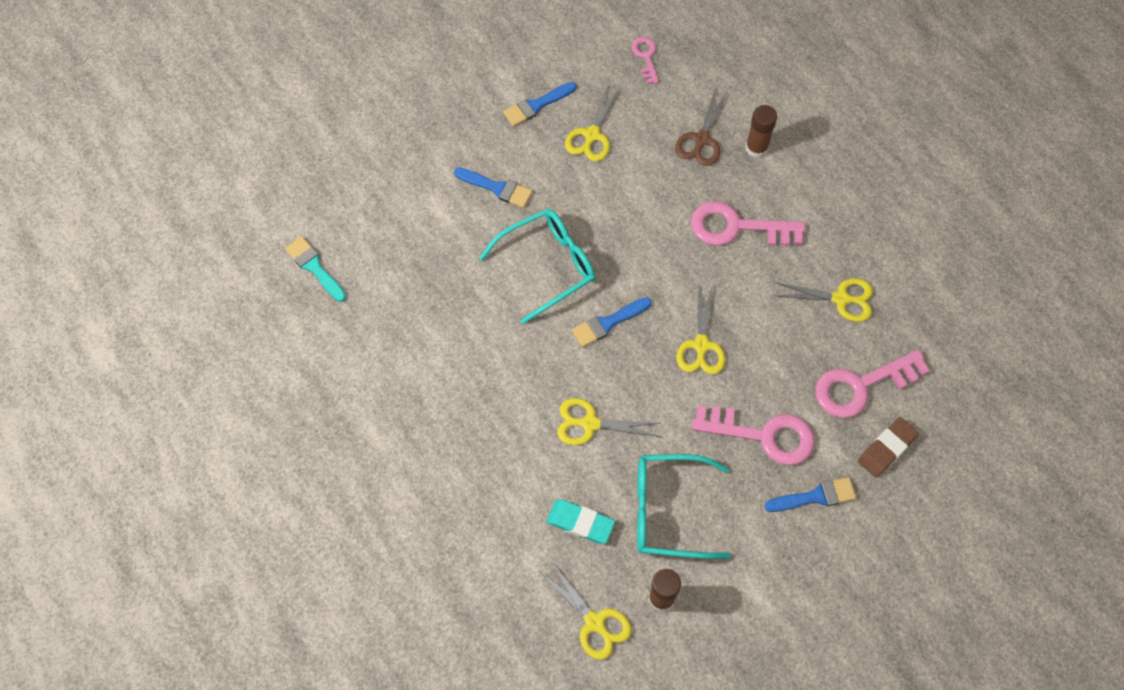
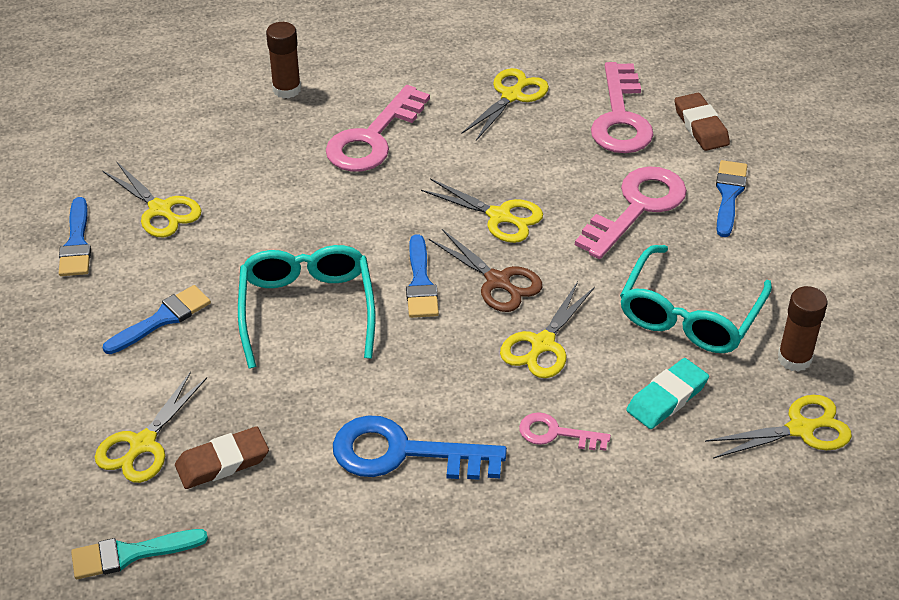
camera: 65 degrees left, 20 degrees down
(394, 231) = (142, 444): none -> yellow scissors
(401, 280) = (222, 462): none -> brown eraser
(455, 378) = (403, 453): none -> blue key
(646, 57) = (96, 130): pink key -> pink key (556, 433)
(701, 140) = (242, 125): brown scissors -> brown scissors (498, 281)

